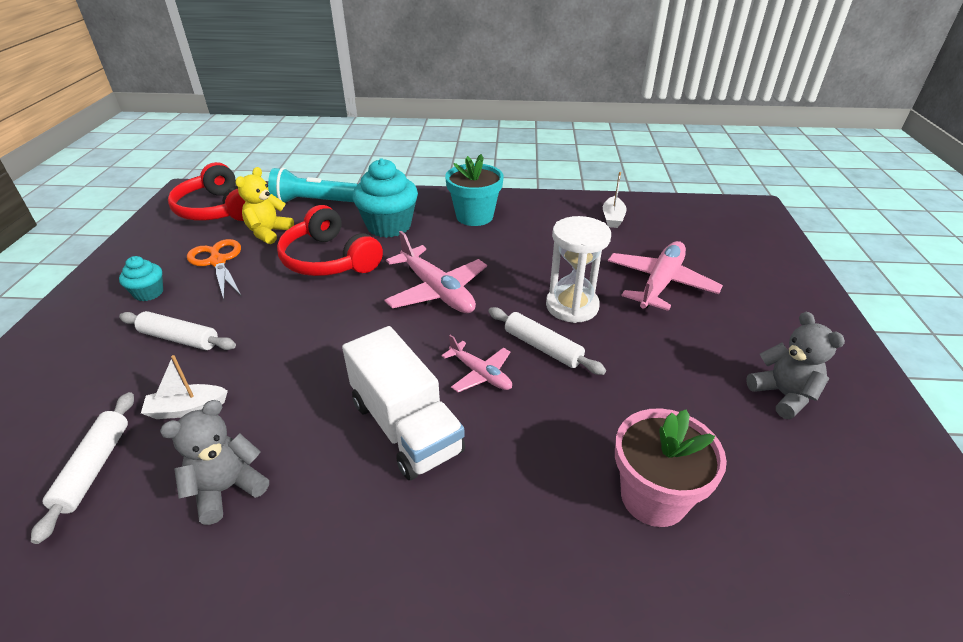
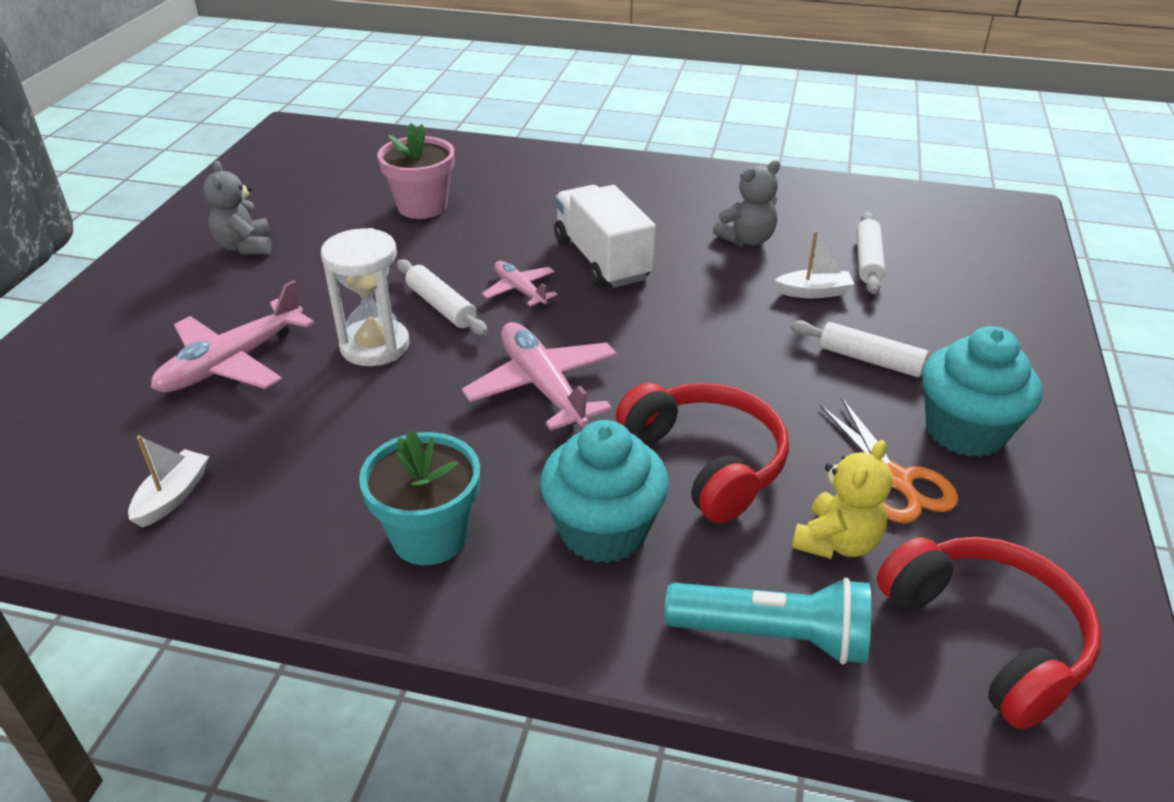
camera: 170 degrees left, 0 degrees up
(149, 293) = (965, 431): turquoise cupcake -> turquoise cupcake, size x1.92

